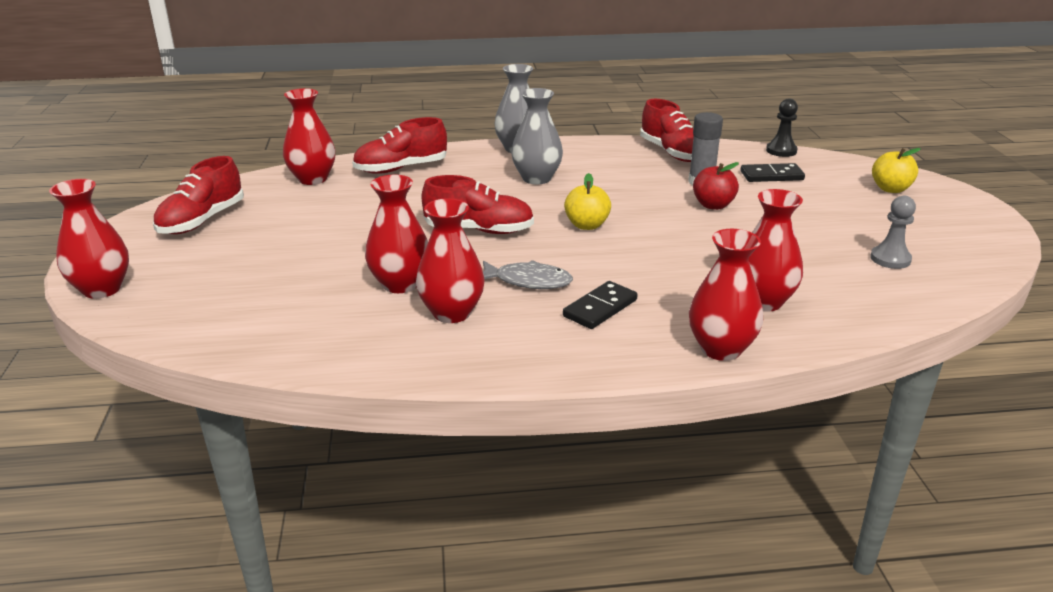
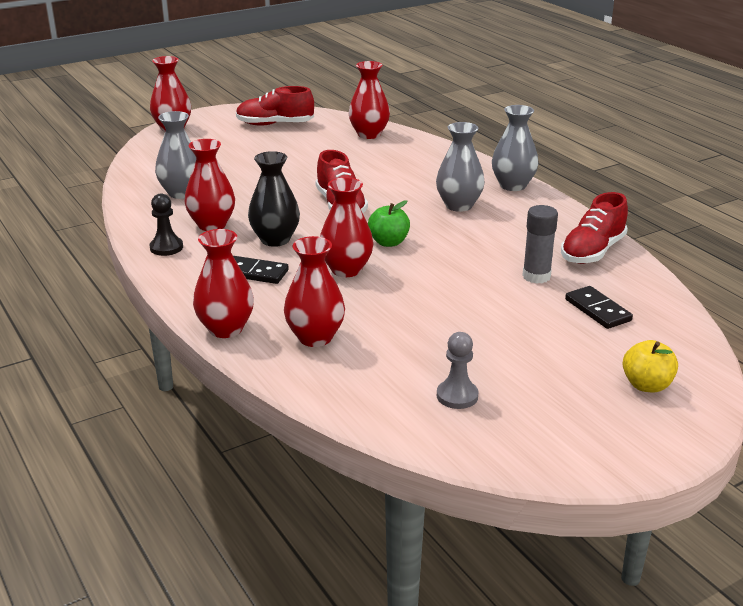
camera: 65 degrees right, 0 degrees up
(333, 318) = (181, 193): none -> grey vase
(400, 284) = (238, 200): red vase -> red vase (346, 270)
(401, 168) = (419, 155): red shoe -> none
(528, 281) = (275, 240): grey fish -> black vase
(587, 225) = (388, 242): yellow apple -> green apple
(713, 205) = (488, 289): red apple -> none
(781, 151) = (677, 307): black pawn -> black pawn (166, 247)

